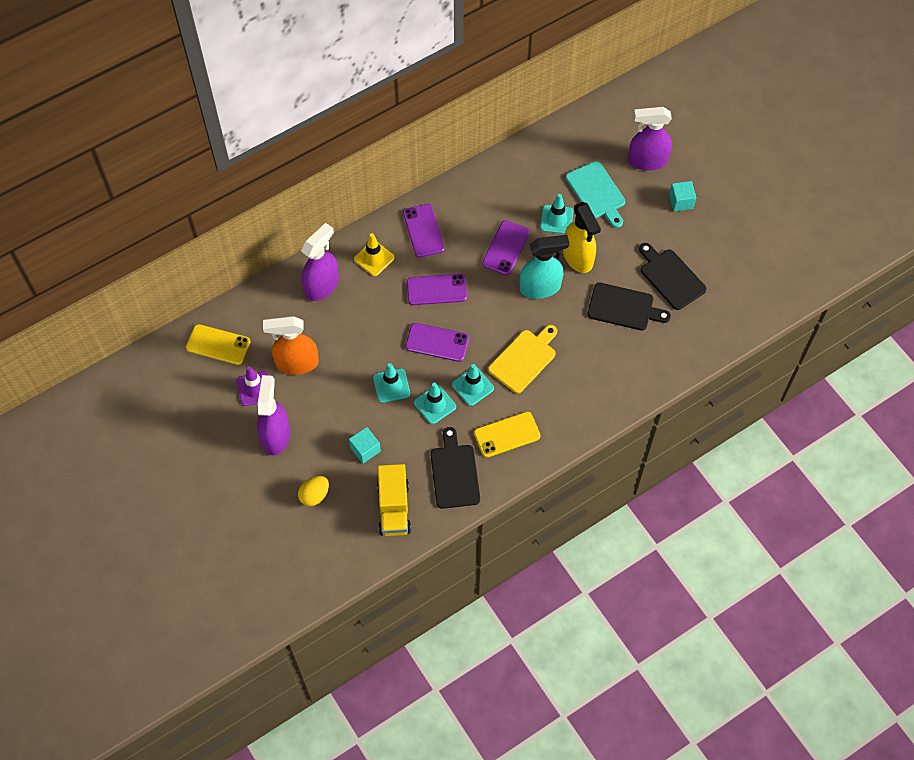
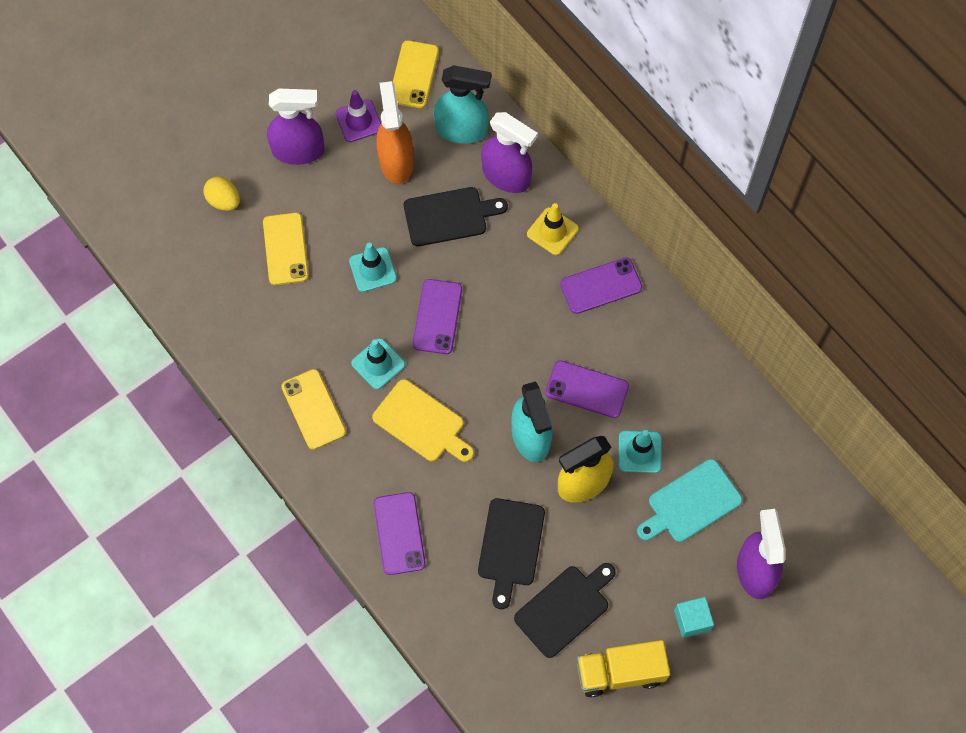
camera: 85 degrees right, 5 degrees up
(275, 314) = (461, 130): none -> turquoise spray bottle
(365, 449) = (285, 249): turquoise cube -> yellow phone
(394, 508) = (211, 288): yellow truck -> yellow truck (620, 672)
(435, 404) = (350, 321): turquoise traffic cone -> none
(436, 290) = (514, 309): purple phone -> purple phone (399, 533)
(454, 473) = (259, 352): black cutting board -> black cutting board (449, 216)

